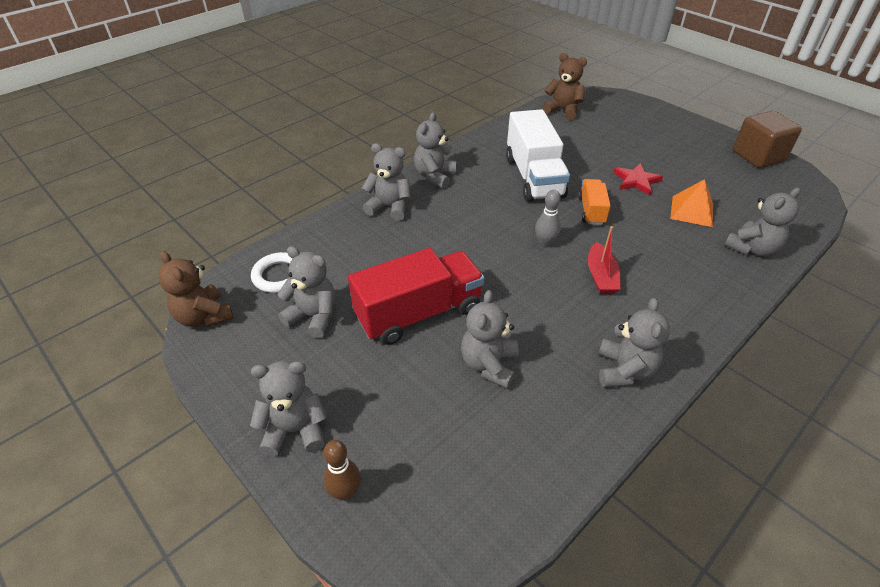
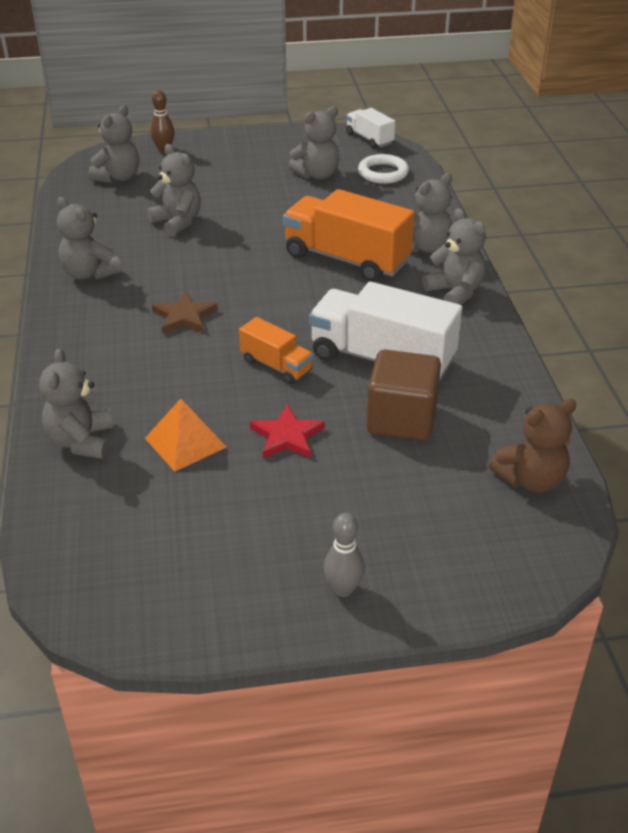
camera: 125 degrees right, 5 degrees down
(204, 317) = (369, 139): brown teddy bear -> white truck
(295, 430) = (226, 146): grey teddy bear -> grey teddy bear (118, 177)
(419, 313) = (264, 214): red truck -> none
(442, 235) = (346, 259): none -> orange truck
(545, 243) = (265, 309): grey bowling pin -> grey bowling pin (343, 589)
(601, 276) = (184, 316): red boat -> brown star
(758, 156) = (199, 614): brown cube -> brown cube (401, 419)

